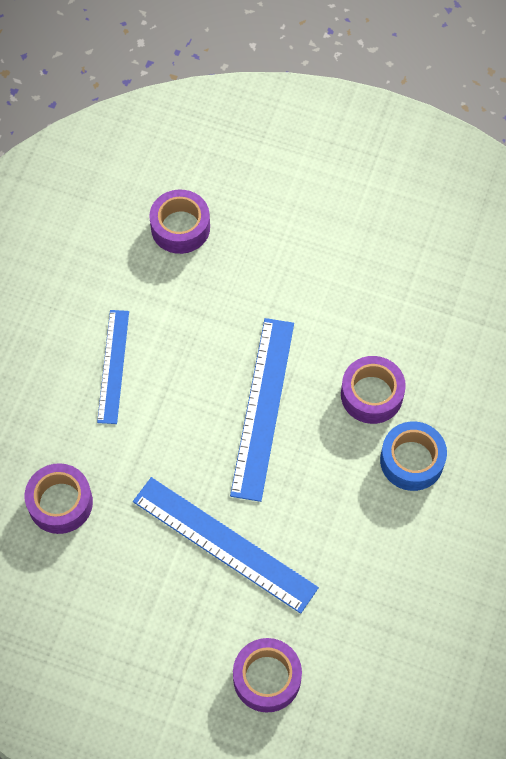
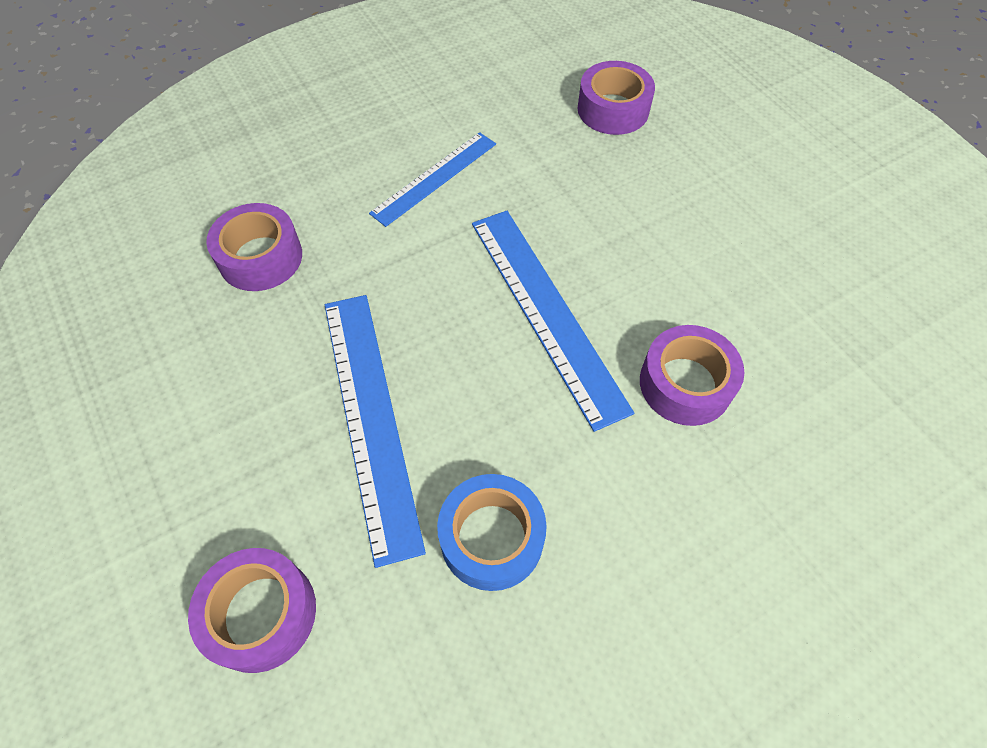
camera: 40 degrees right, 5 degrees down
(263, 407) = (546, 311): blue ruler -> blue ruler turned 75 degrees counterclockwise
(411, 460) = (675, 493): blue tape -> blue tape (491, 537)

